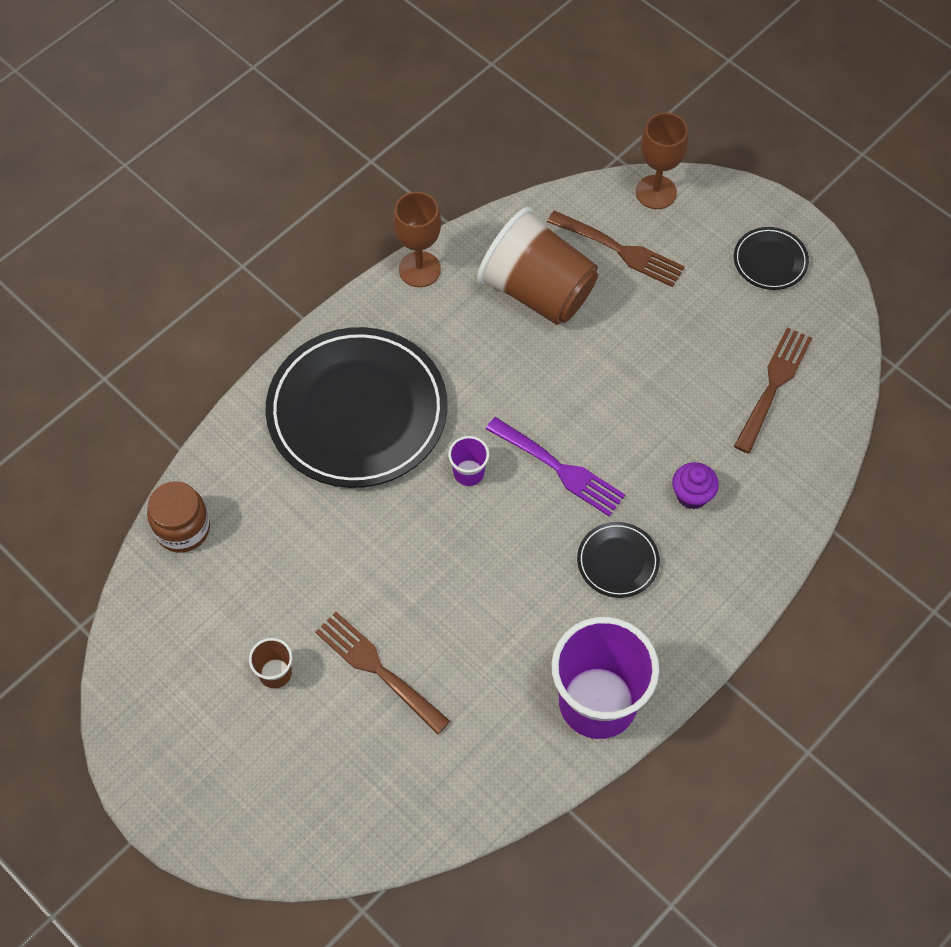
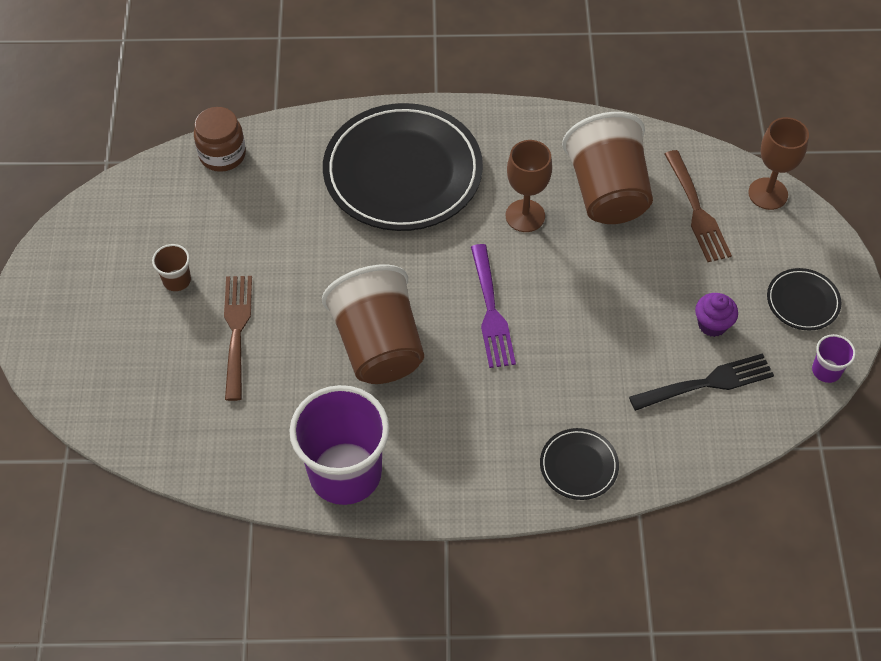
camera: 45 degrees right, 5 degrees down
(419, 269) = (543, 119): brown goblet -> brown goblet (525, 216)
(468, 472) = (429, 264): purple cup -> purple cup (826, 370)
(505, 576) = (378, 346): none -> brown cup
(617, 561) = (461, 400): black plate -> black plate (578, 466)
(692, 495) = (562, 403): purple cupcake -> purple cupcake (712, 324)
(773, 385) = (707, 383): brown fork -> black fork

